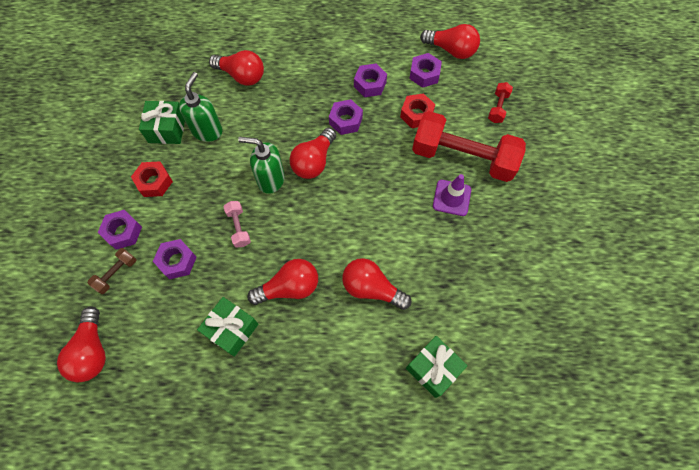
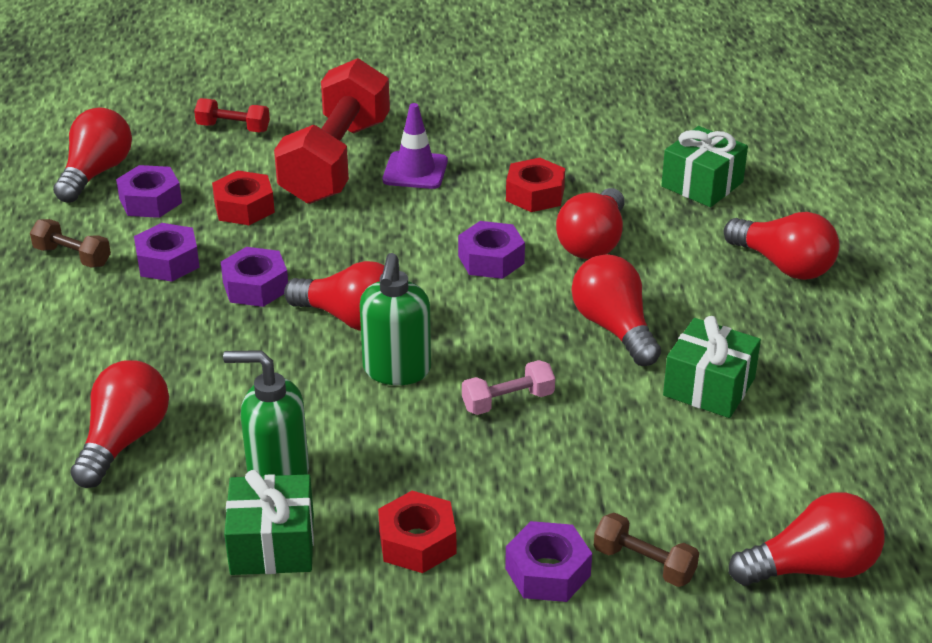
camera: 95 degrees left, 30 degrees down
(177, 261) = (596, 476): purple nut -> purple nut (491, 259)
(338, 401) = (783, 265): none -> red light bulb
(377, 47) = (72, 256): none -> brown dumbbell
(424, 261) = (535, 194): none -> red nut

